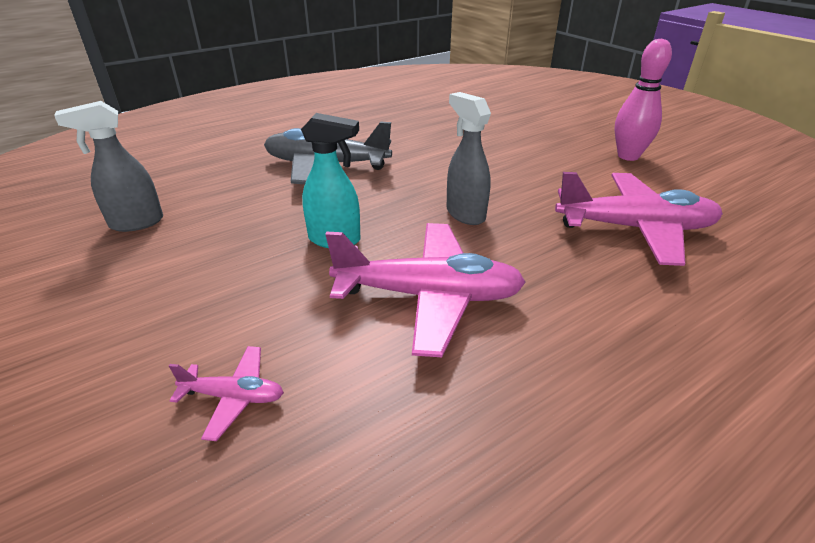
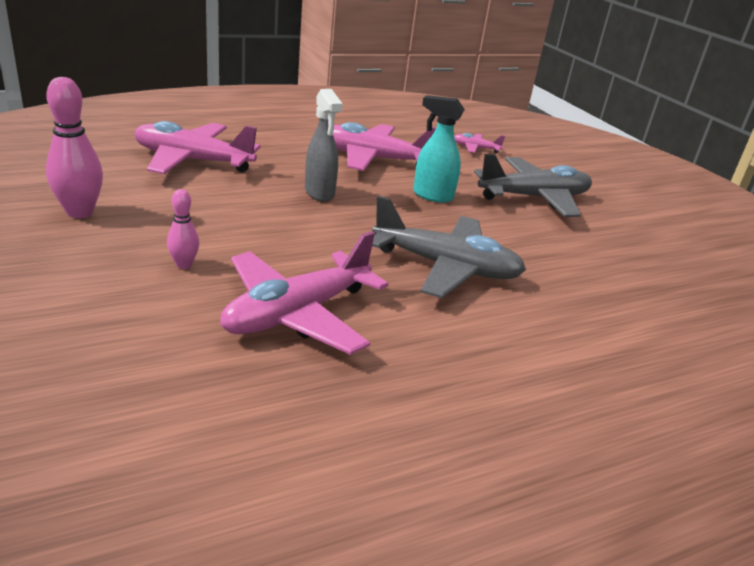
camera: 175 degrees left, 5 degrees down
(136, 223) = (604, 237): grey spray bottle -> none
(187, 270) = (534, 197): none -> grey plane
(423, 126) = (297, 314): none -> pink plane
(513, 137) = (184, 264): none -> pink bowling pin

